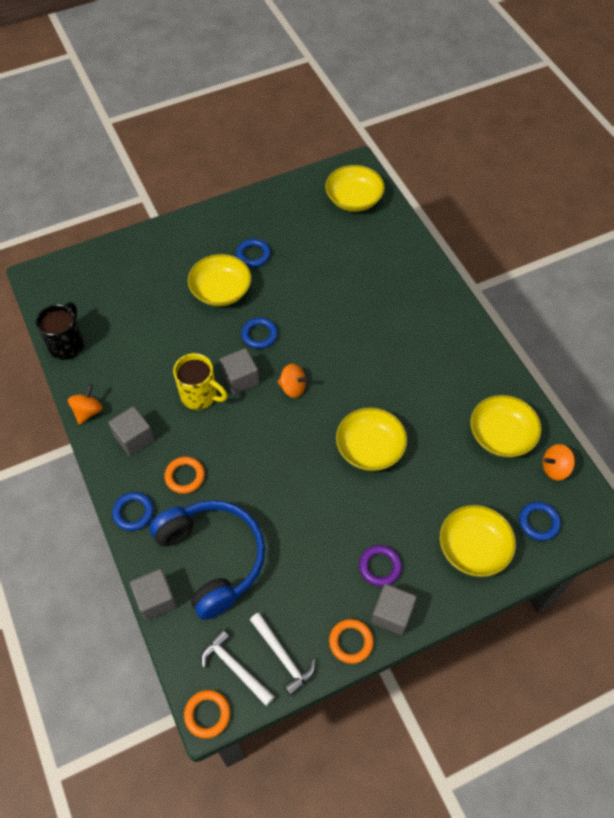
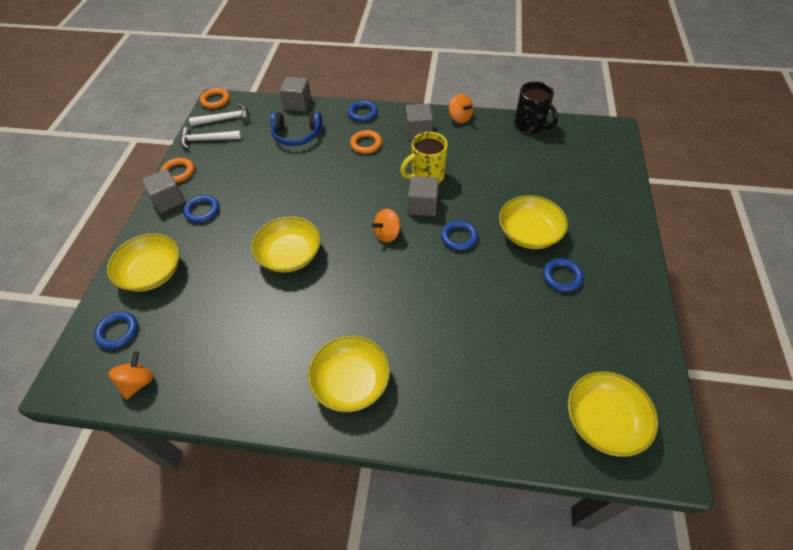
camera: 125 degrees right, 5 degrees down
(212, 558) = (297, 135): blue headphones -> blue headphones, size x0.61
(380, 567) = (202, 211): purple ring -> blue ring
(501, 435) = (208, 360): yellow bowl -> yellow bowl (351, 381)

